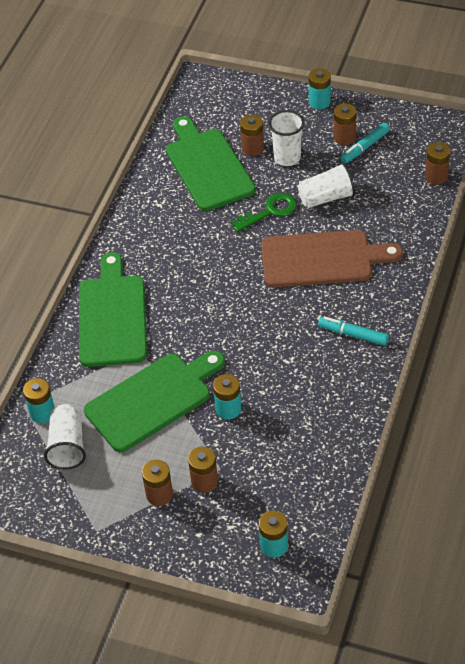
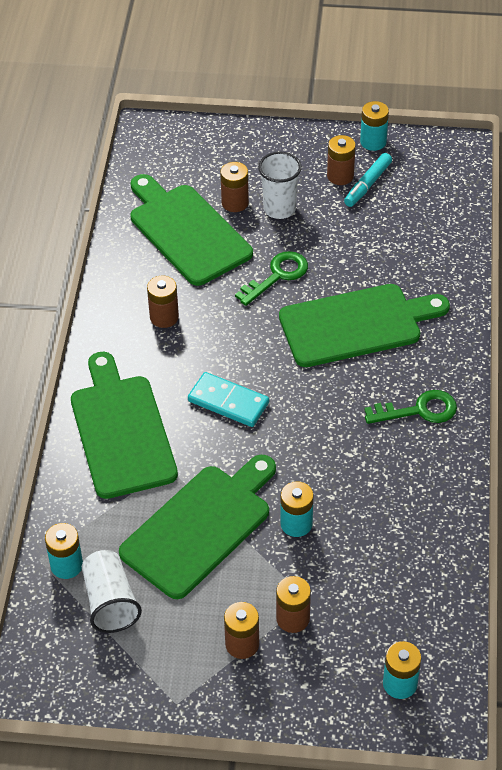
camera: 15 degrees left, 0 degrees up
(202, 306) = (228, 402): none -> turquoise domino
(319, 102) = (298, 137): turquoise battery -> turquoise battery (373, 142)
(322, 259) = (356, 324): brown cutting board -> green cutting board
(326, 198) = (340, 250): white cup -> none
(353, 334) = (419, 410): turquoise marker -> green key
(436, 176) = (460, 209): brown battery -> brown battery (164, 317)

